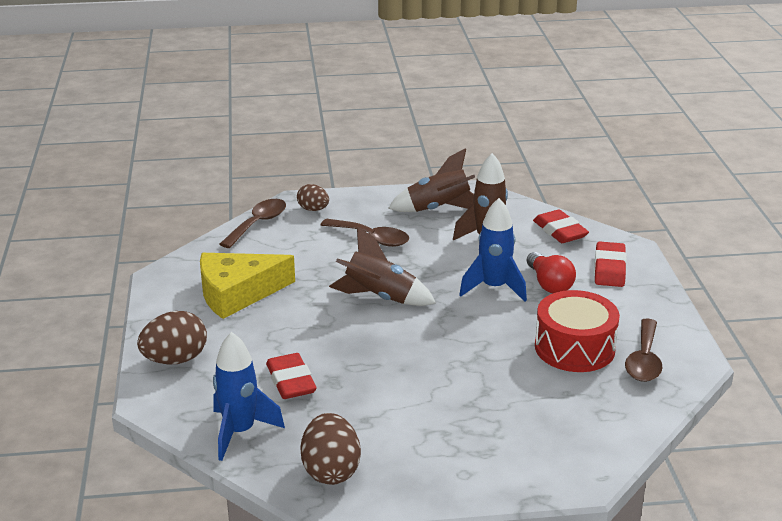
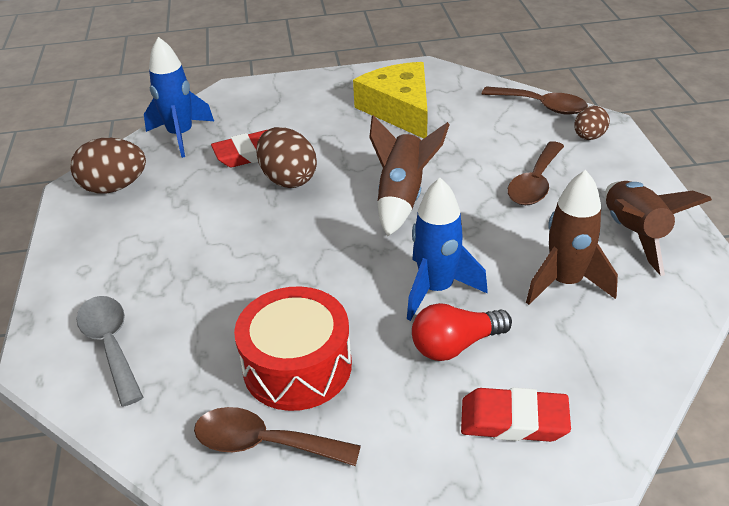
camera: 90 degrees right, 10 degrees up
(175, 360) = (289, 93): brown egg -> brown egg (288, 179)
(560, 231) = (617, 363): red eraser -> none
(560, 442) = (111, 345): none -> grey spoon

